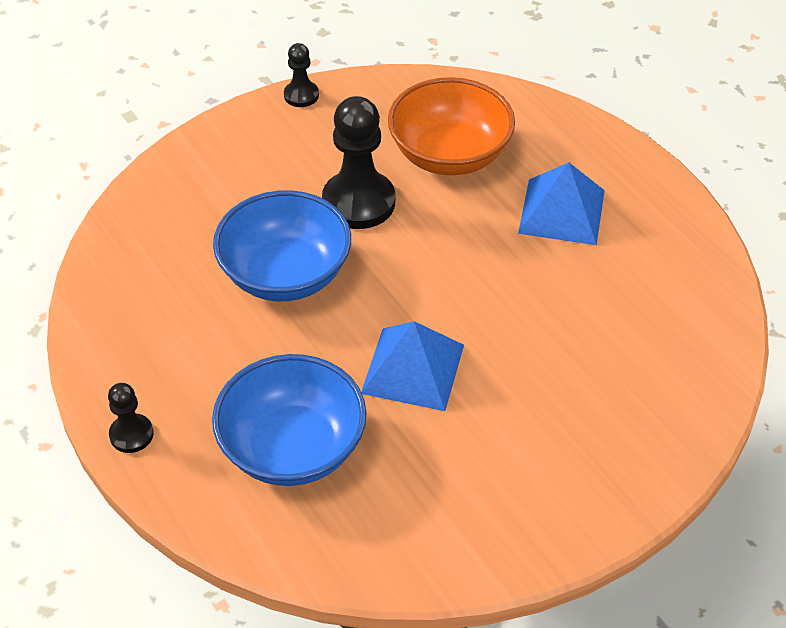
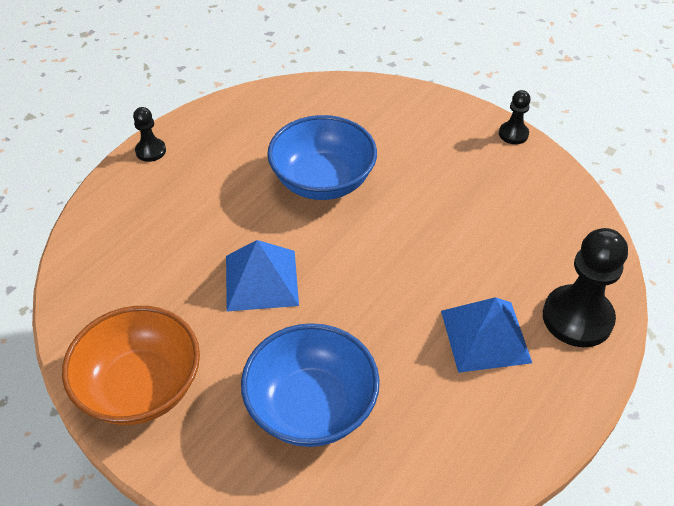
camera: 70 degrees right, 0 degrees up
(292, 448) = (164, 232): blue bowl -> blue bowl (311, 406)
(358, 202) = (418, 200): black pawn -> black pawn (577, 318)
(449, 155) = (506, 240): orange bowl -> orange bowl (141, 387)

